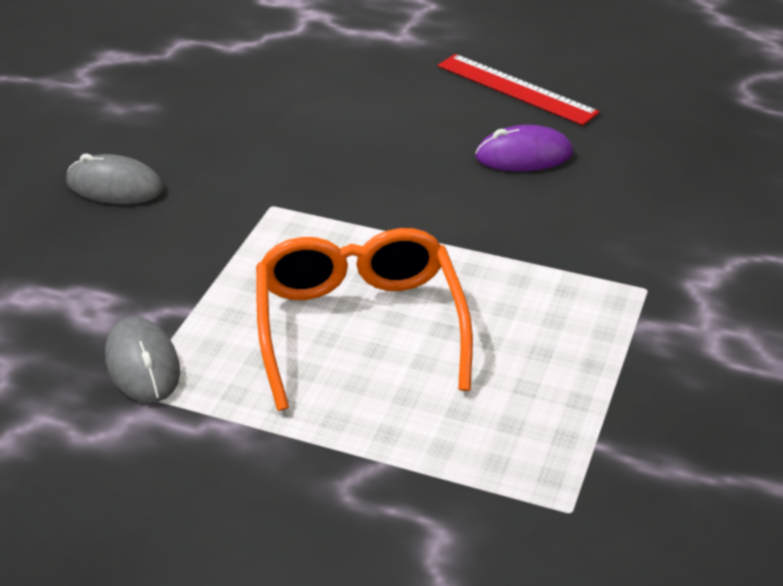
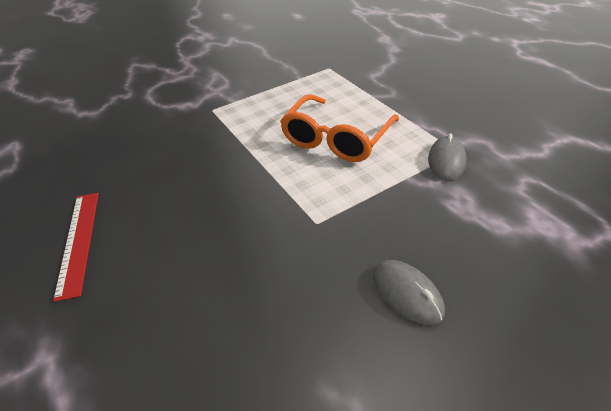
camera: 140 degrees left, 5 degrees up
(523, 155) = (154, 189): purple mouse -> none

